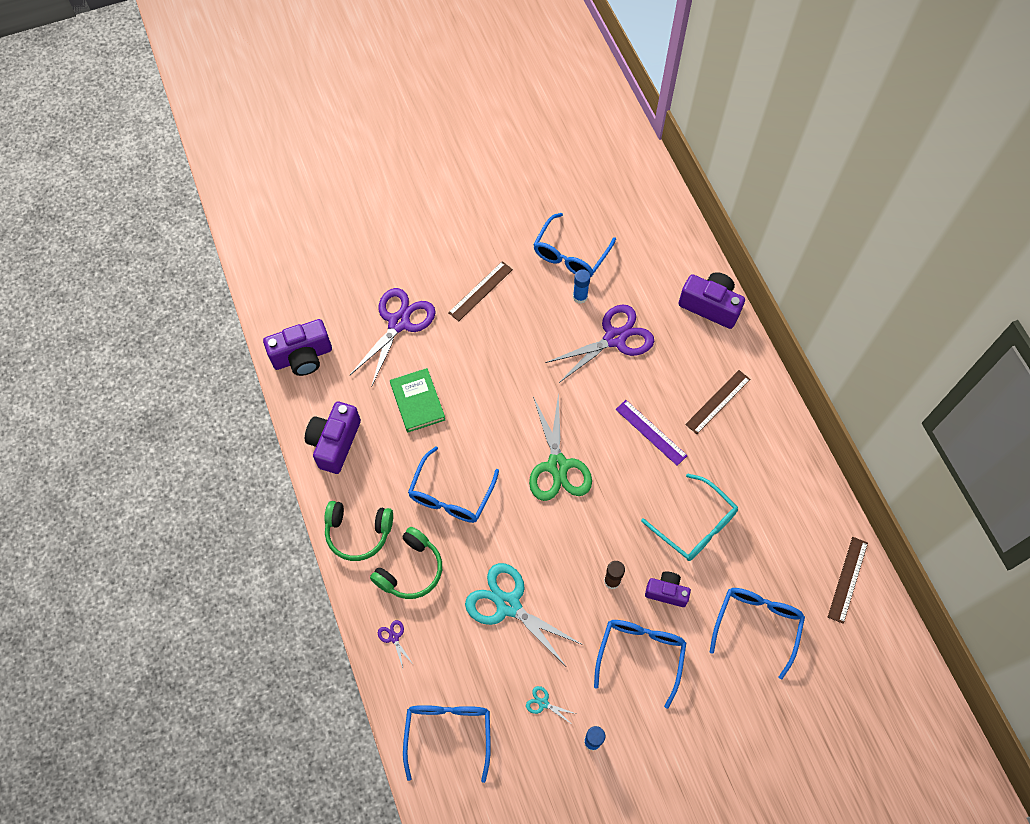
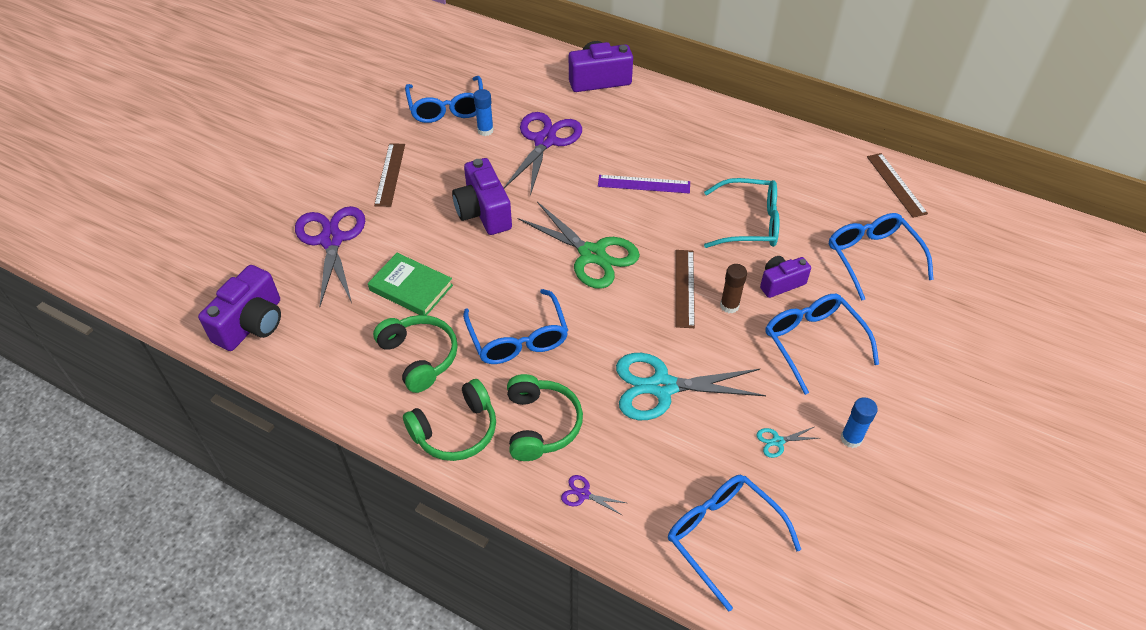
camera: 40 degrees left, 15 degrees down
(335, 443) = (356, 372): purple camera -> purple camera (483, 212)
(379, 461) = (419, 357): none -> green headphones
(717, 401) = (672, 134): brown ruler -> brown ruler (684, 288)

